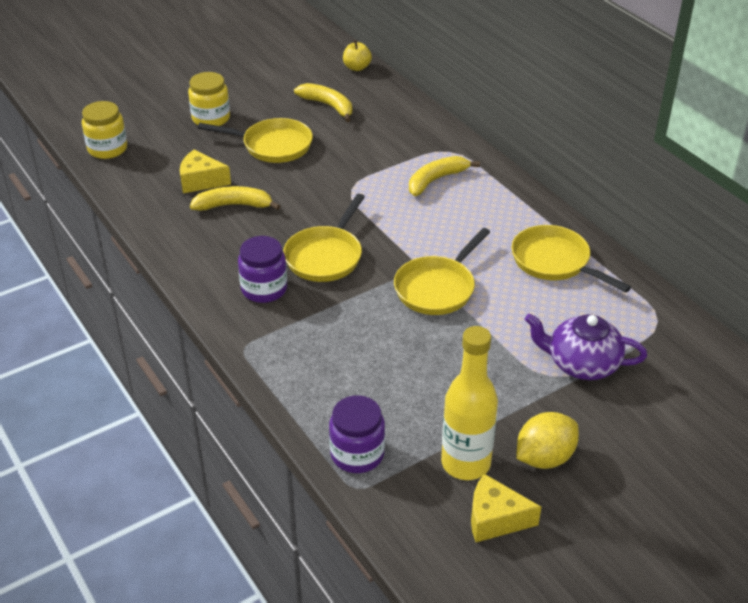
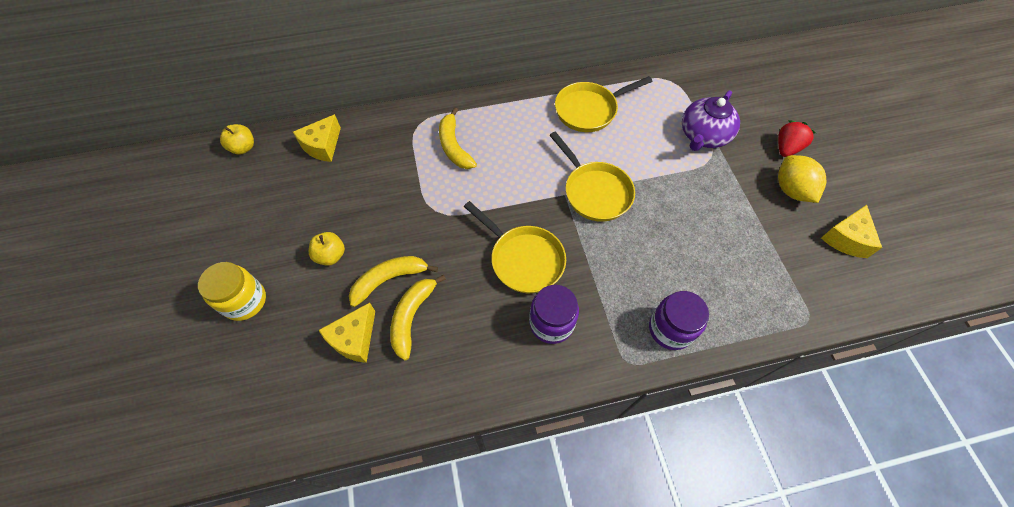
camera: 70 degrees left, 20 degrees up
(107, 149) = (234, 429): yellow jar -> none
(273, 146) = (331, 255): yellow pan -> yellow apple
(328, 106) = (293, 190): yellow banana -> yellow banana (389, 280)
(357, 454) = (773, 308): purple jar -> purple jar (670, 329)
(385, 106) = (322, 146): none -> yellow cheese
(465, 463) = (791, 238): yellow bottle -> none
(616, 447) = (786, 148): none -> red strawberry

